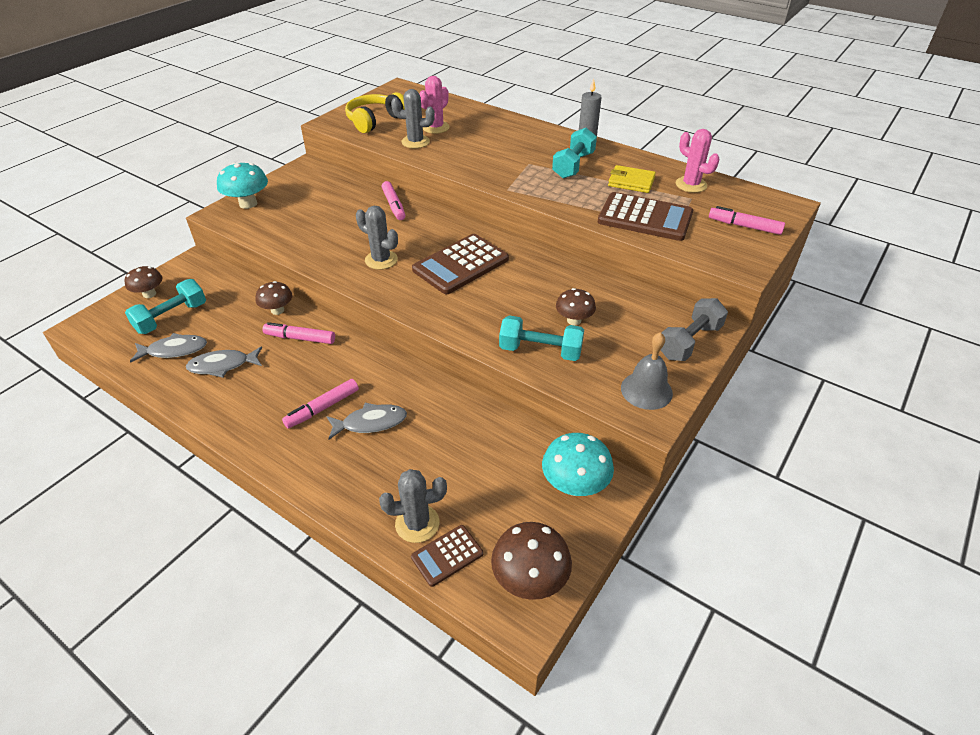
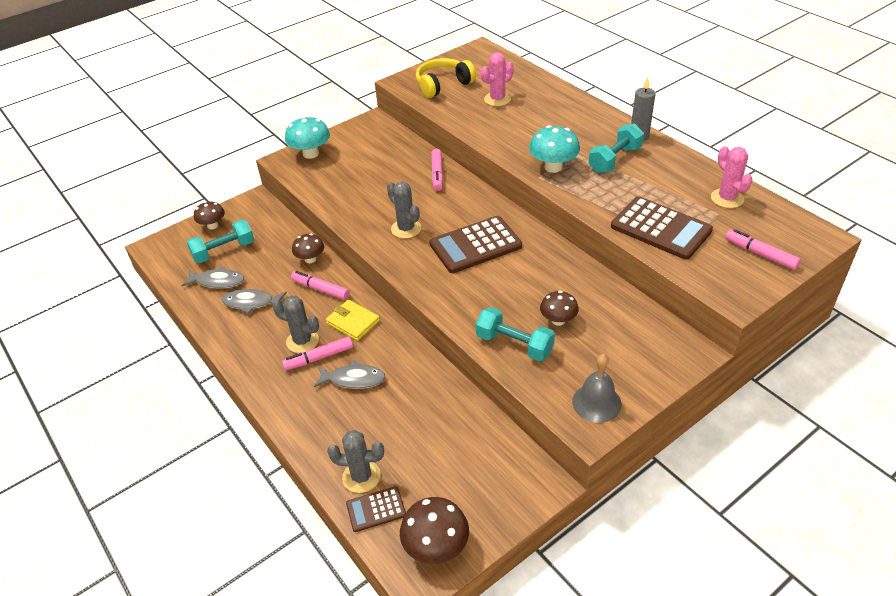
camera: 20 degrees right, 0 degrees up
(415, 142) = (472, 113): grey cactus -> grey cactus (302, 341)
(574, 485) = (507, 475): turquoise mushroom -> turquoise mushroom (553, 167)
(631, 182) = (665, 186): yellow wallet -> yellow wallet (353, 322)
(689, 342) = (661, 363): grey dumbbell -> none

